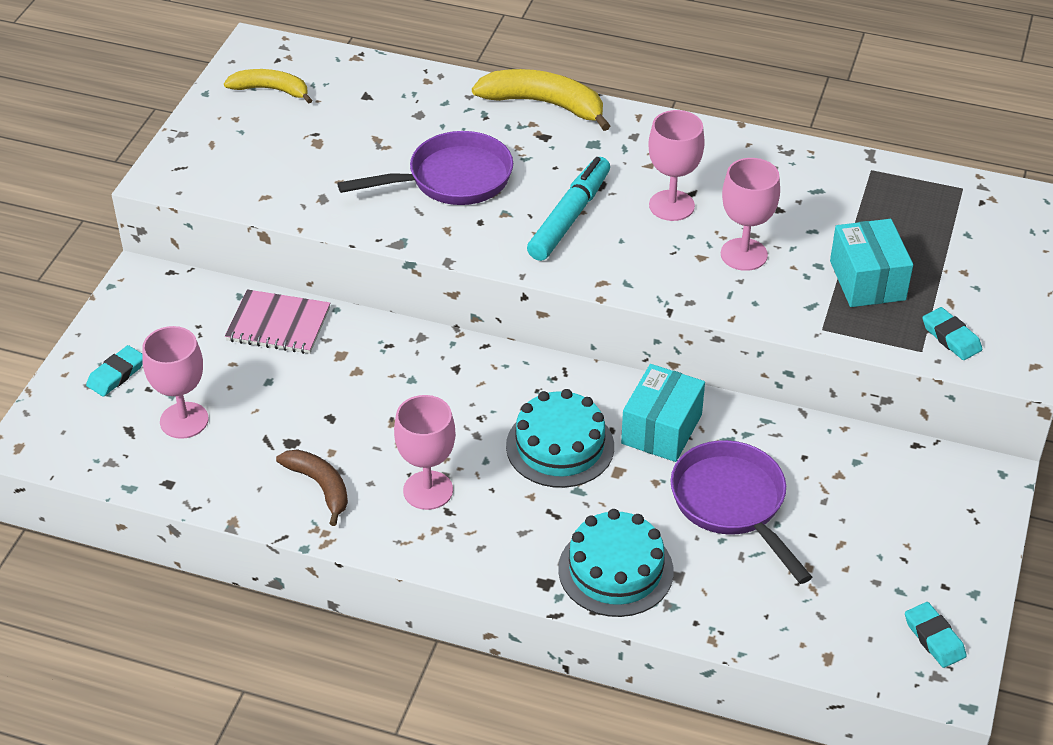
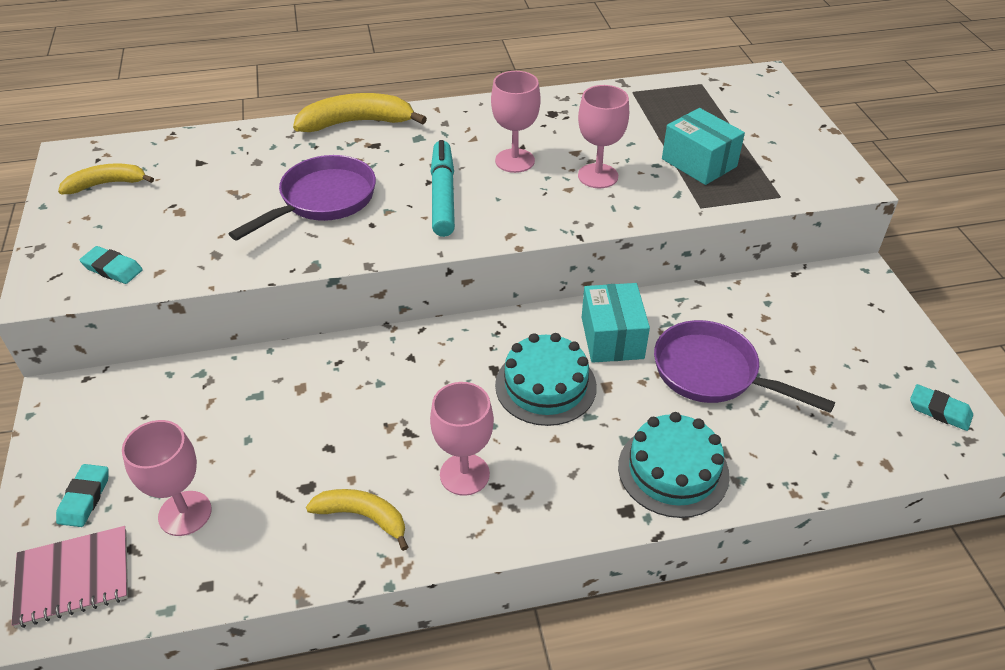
camera: 30 degrees left, 0 degrees up
(278, 324) = (224, 384): pink notebook -> pink notebook (73, 578)
(320, 486) = (363, 517): brown banana -> yellow banana
(951, 337) = (790, 180): turquoise eraser -> turquoise eraser (112, 268)

